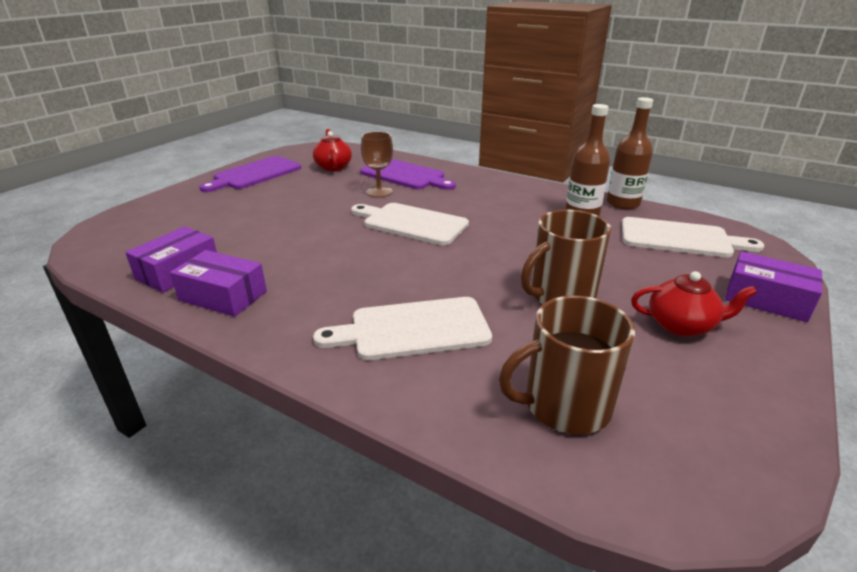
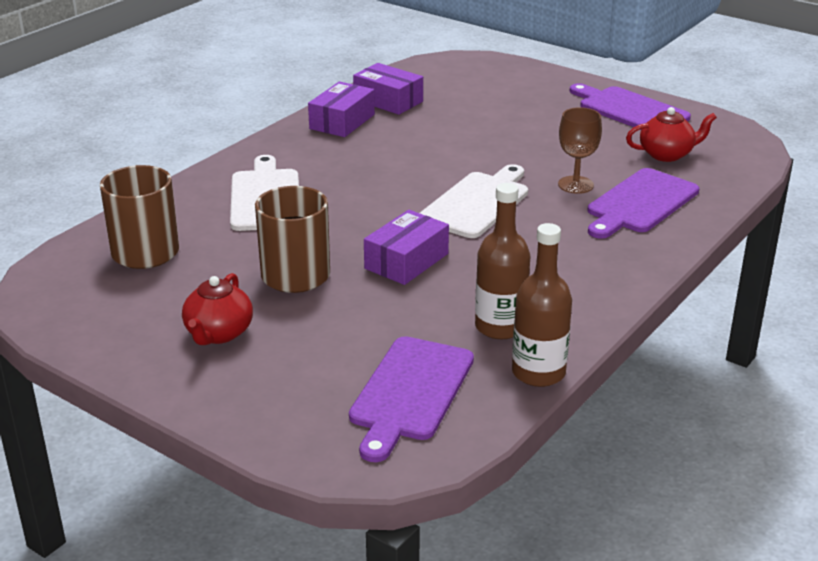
camera: 95 degrees right, 0 degrees up
(680, 238) = (410, 393): white cutting board -> purple cutting board
(766, 299) = (243, 409): purple box -> purple box (406, 261)

